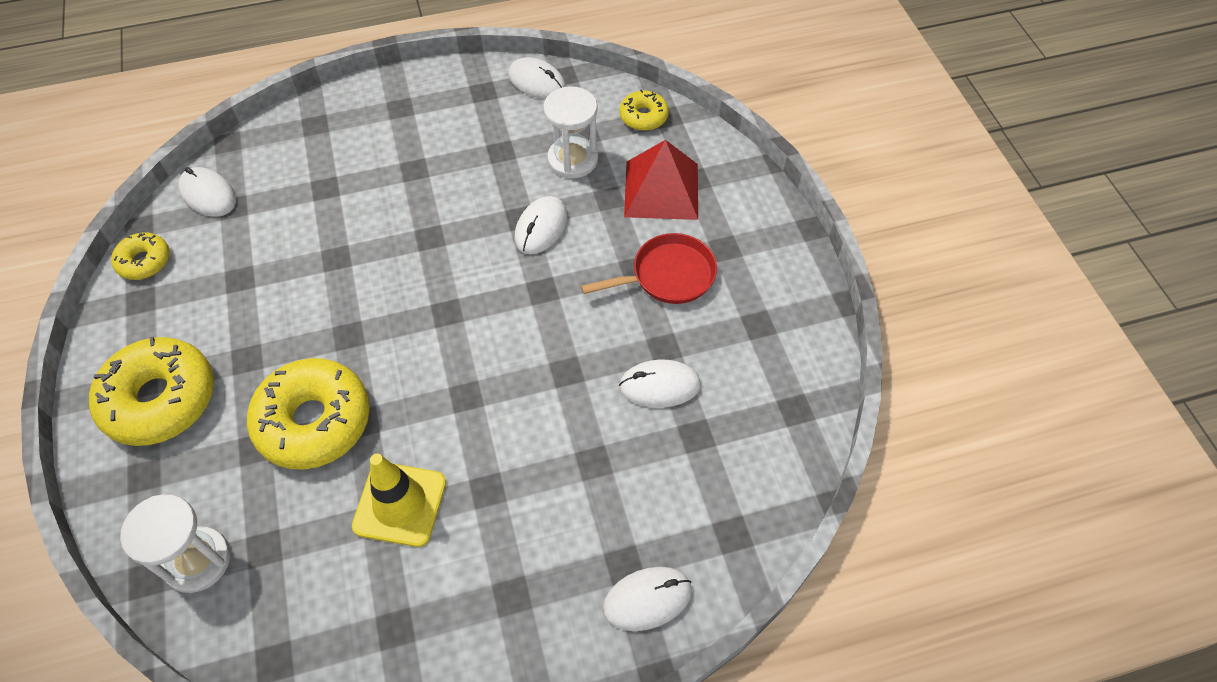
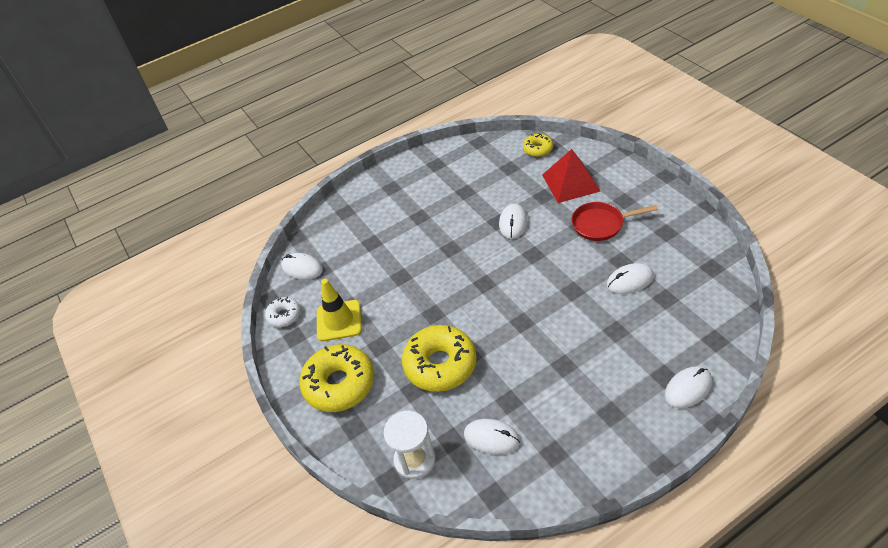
camera: 10 degrees left, 10 degrees down
(144, 261) = (284, 315): yellow donut -> white donut
(400, 504) = (517, 389): yellow traffic cone -> yellow traffic cone (339, 321)
(537, 82) = (465, 150): white mouse -> white mouse (492, 438)
(572, 160) = (510, 183): white hourglass -> none
(668, 275) = (601, 224): red pan -> red pan turned 150 degrees counterclockwise

